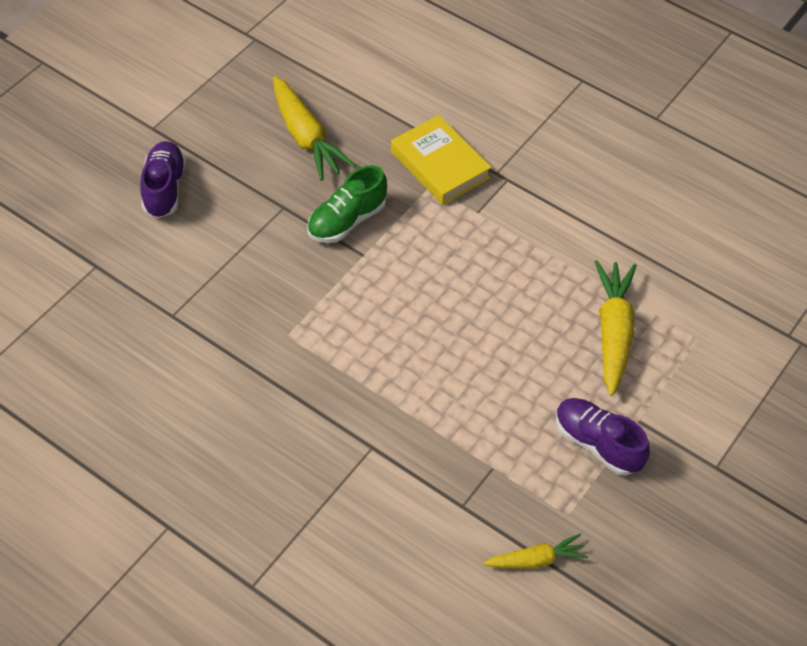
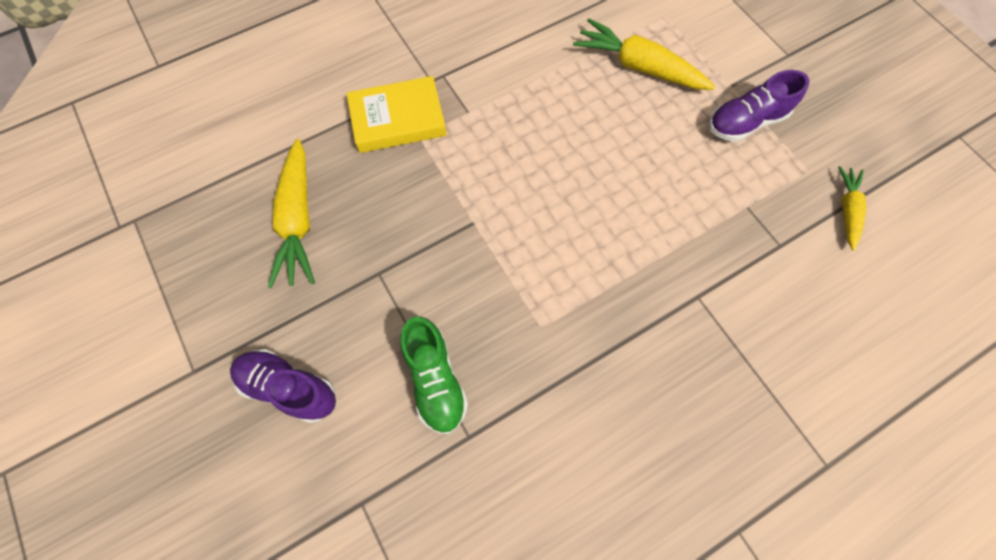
camera: 65 degrees left, 15 degrees up
(306, 137) = (298, 220): yellow carrot -> yellow carrot turned 90 degrees clockwise
(347, 221) = (425, 222): green shoe -> green shoe (435, 380)

